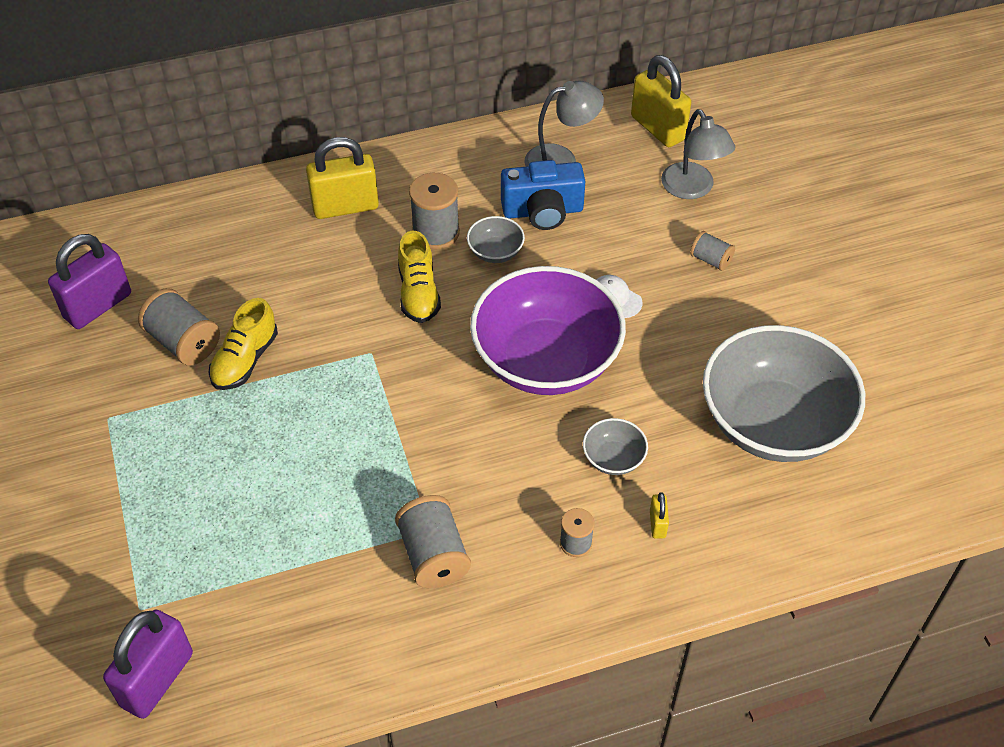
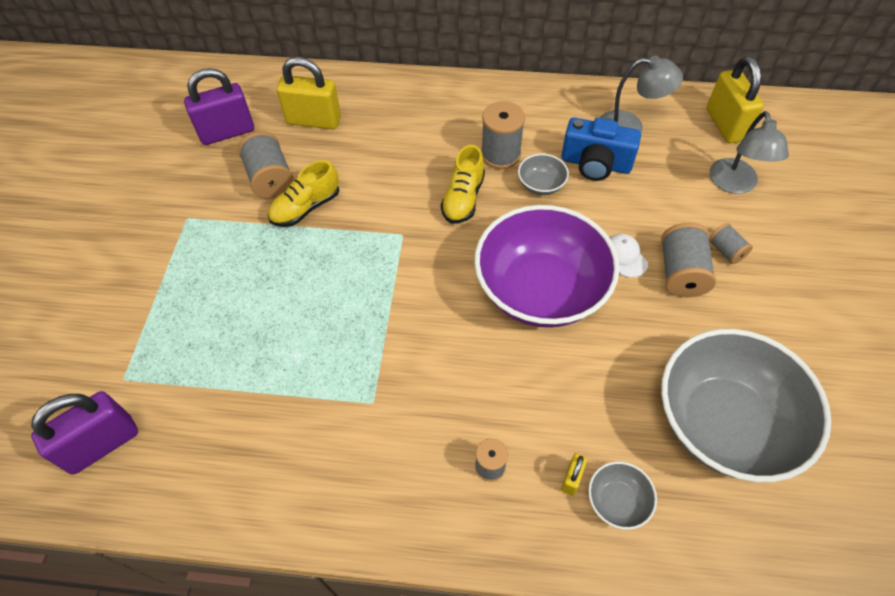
camera: 25 degrees right, 5 degrees up
(345, 207) = (441, 113): yellow padlock -> yellow padlock (314, 121)
(433, 555) = (365, 427): grey spool -> grey spool (681, 273)
(613, 458) = (559, 400): grey bowl -> grey bowl (617, 501)

